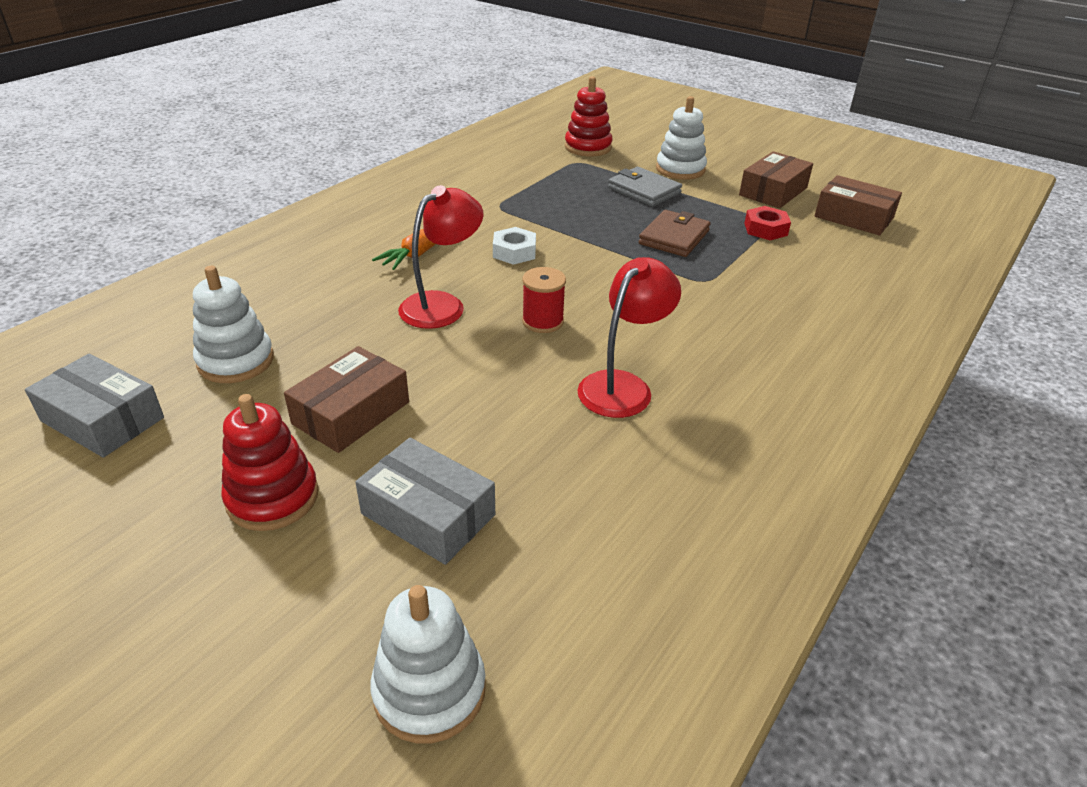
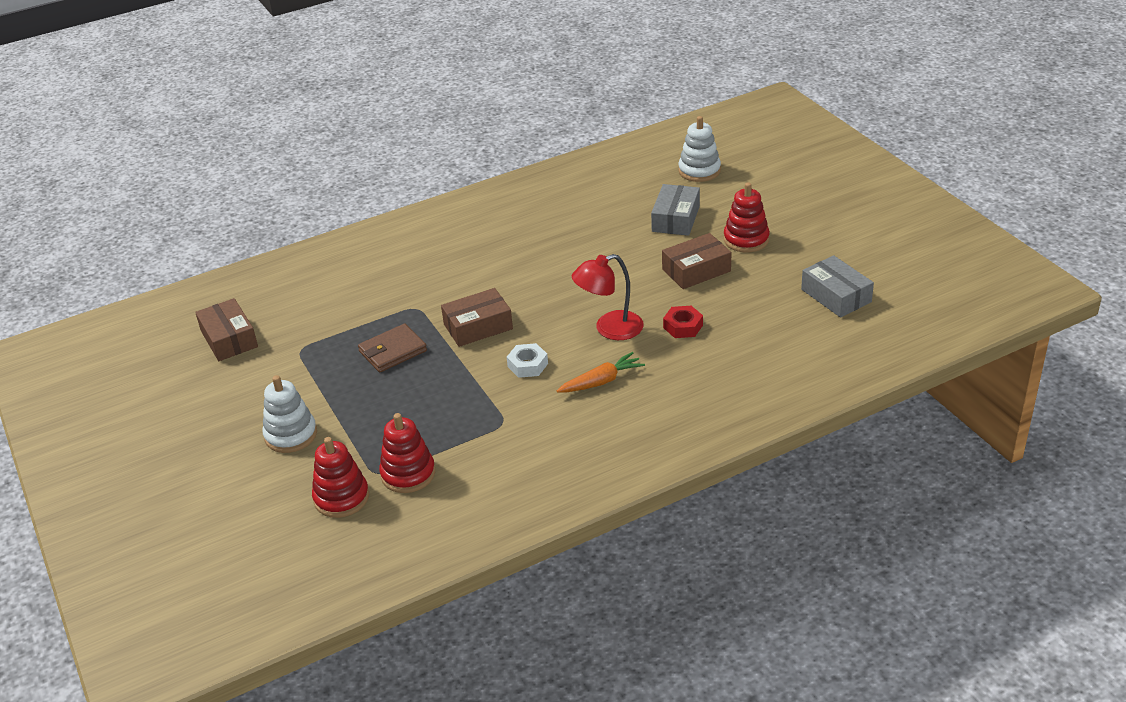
camera: 150 degrees left, 0 degrees up
(236, 361) = (758, 316): white stacking toy -> none
(428, 514) = (675, 219): grey box -> grey box turned 45 degrees clockwise
(543, 321) = (551, 302): red spool -> none
(550, 165) = (408, 474): none -> red stacking toy
(623, 386) = (538, 253): red lamp -> none
(644, 190) = (357, 412): grey wallet -> none
(765, 229) = (313, 343): red nut -> red nut (683, 326)
(773, 191) = (249, 383): brown box -> brown box (478, 326)

